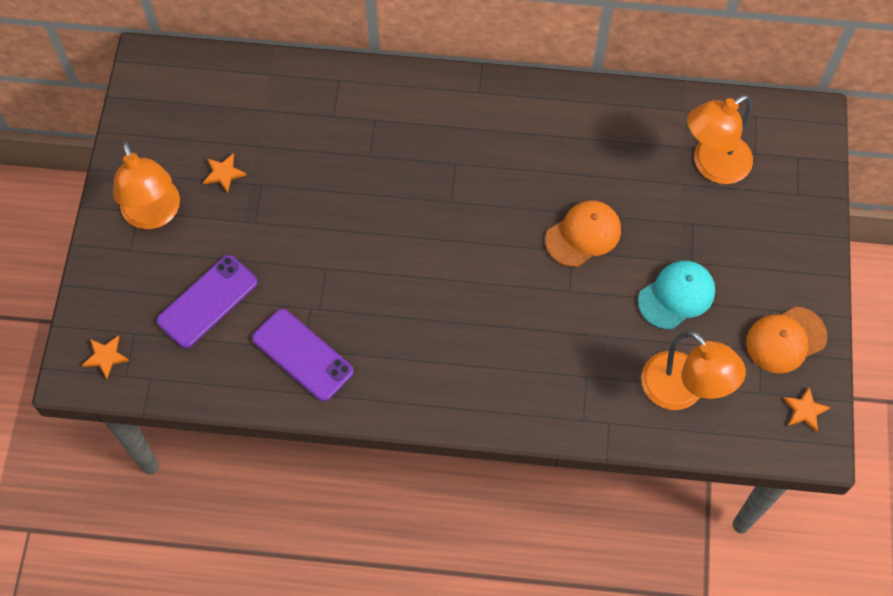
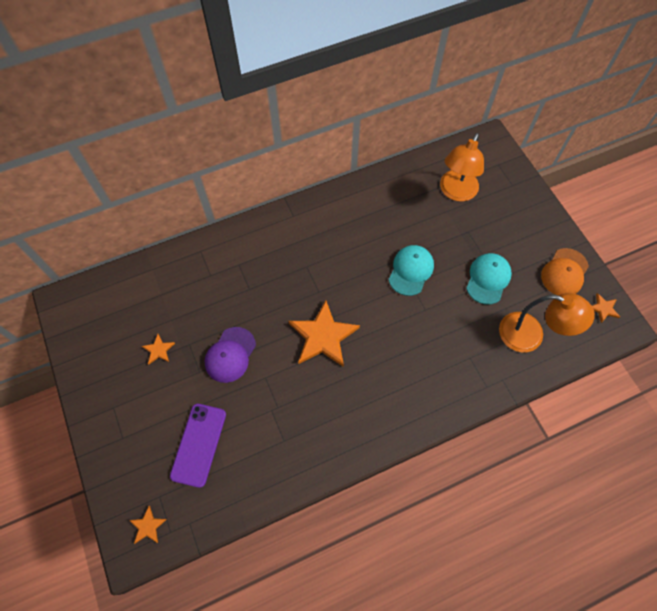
camera: 30 degrees left, 0 degrees up
(154, 214) = (126, 403): orange lamp -> none
(301, 221) = (230, 355): none -> purple cap
(302, 355) = (285, 445): purple phone -> none
(422, 257) = (323, 336): none -> orange star
(583, 235) = (411, 271): orange cap -> turquoise cap

